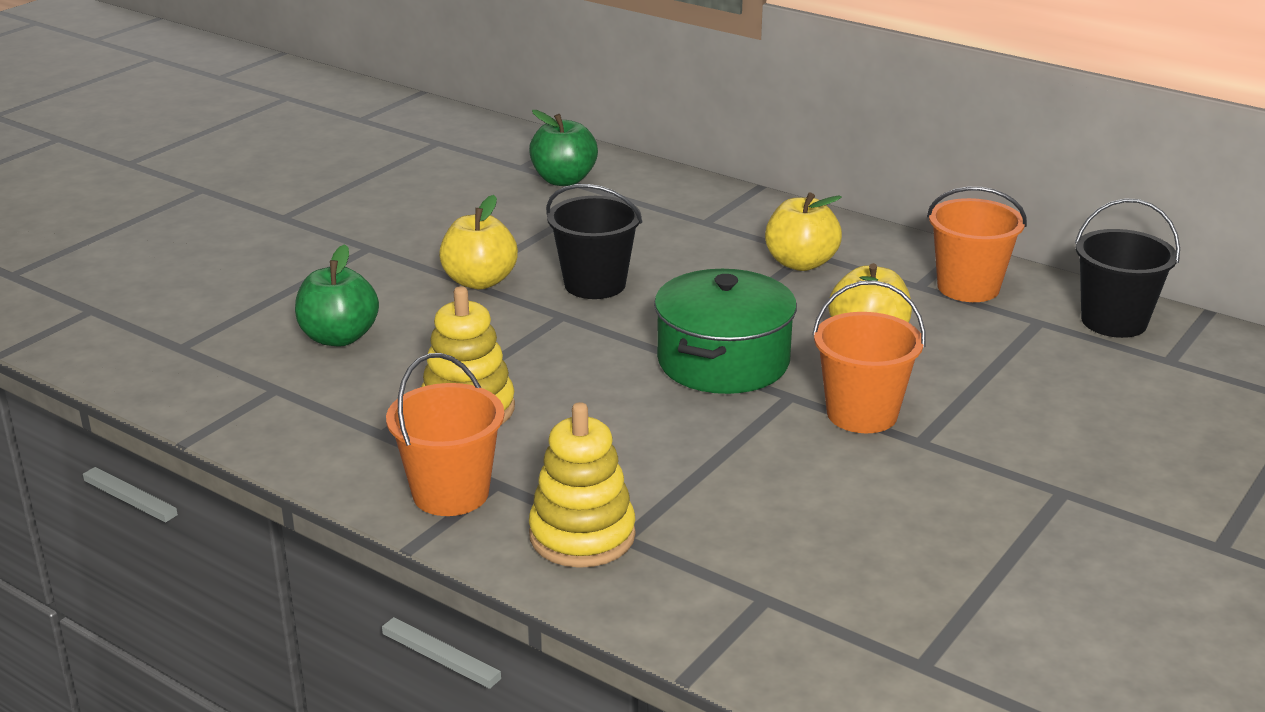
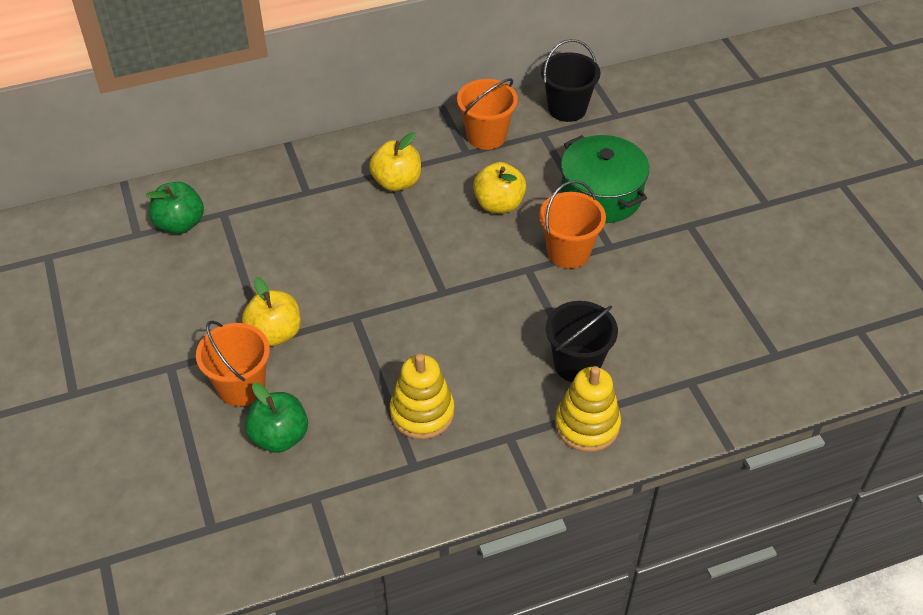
camera: 55 degrees left, 20 degrees up
(450, 493) = (503, 462): orange bucket -> orange bucket (241, 387)
(595, 284) = (333, 282): black bucket -> black bucket (577, 364)
(723, 361) = (470, 275): green pot -> green pot (601, 195)

